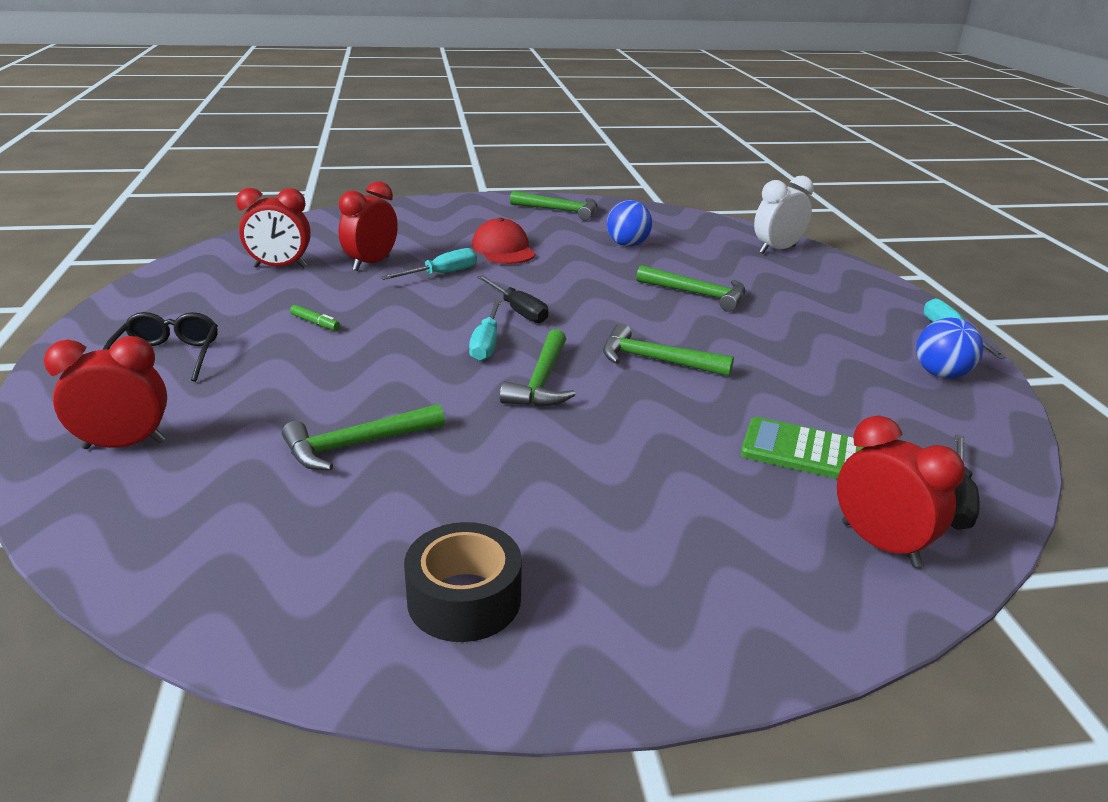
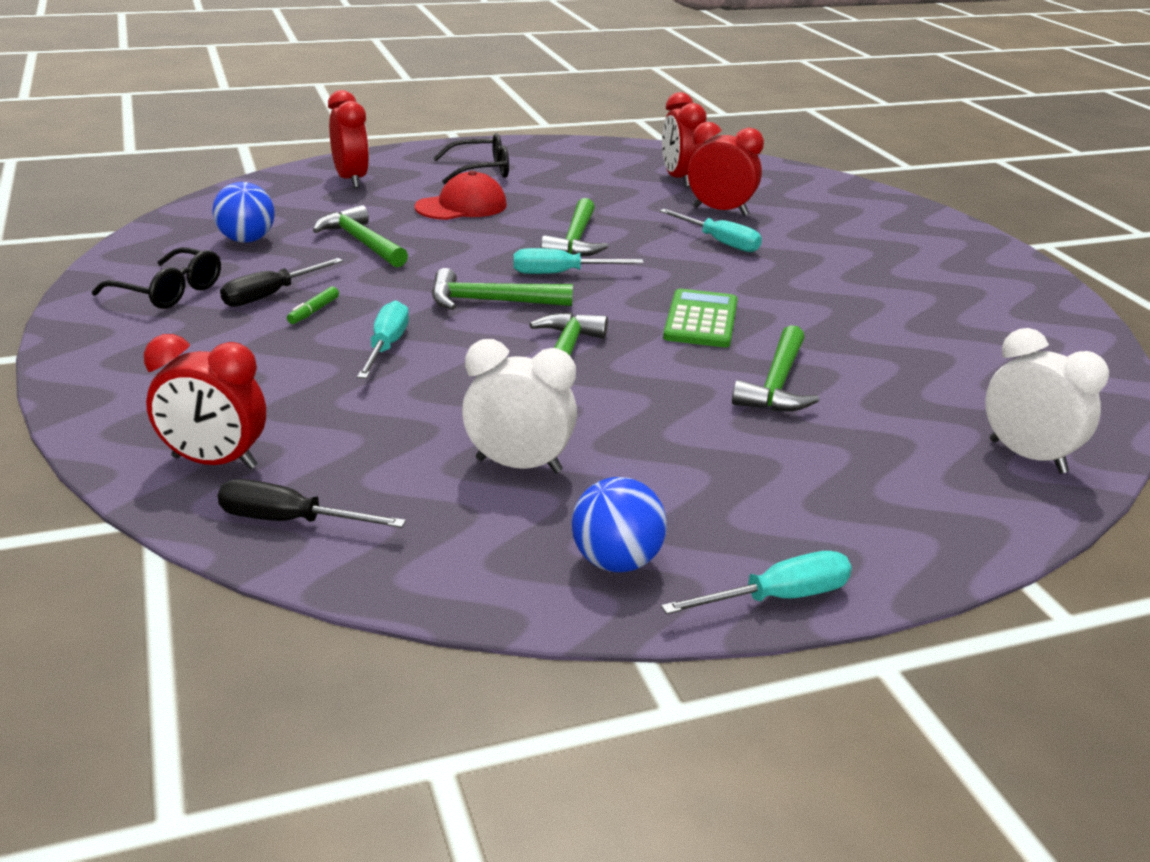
camera: 80 degrees right, 0 degrees up
(315, 323) = (567, 206): green marker -> green marker (314, 311)
(464, 599) = (169, 292): black tape -> black glasses
(503, 249) = (822, 266): red cap -> red cap (461, 206)
(518, 311) = (649, 283): black screwdriver -> black screwdriver (270, 295)
(560, 210) = (1006, 290): green hammer -> green hammer (575, 240)
(627, 245) = (918, 337): blue ball -> blue ball (246, 240)
(636, 441) = (386, 347): none -> turquoise screwdriver
(802, 451) = (381, 433): green calculator -> green calculator (701, 320)
(835, 395) = (518, 465): none -> white clock
(879, 544) = (214, 462): red clock -> red clock turned 60 degrees clockwise

